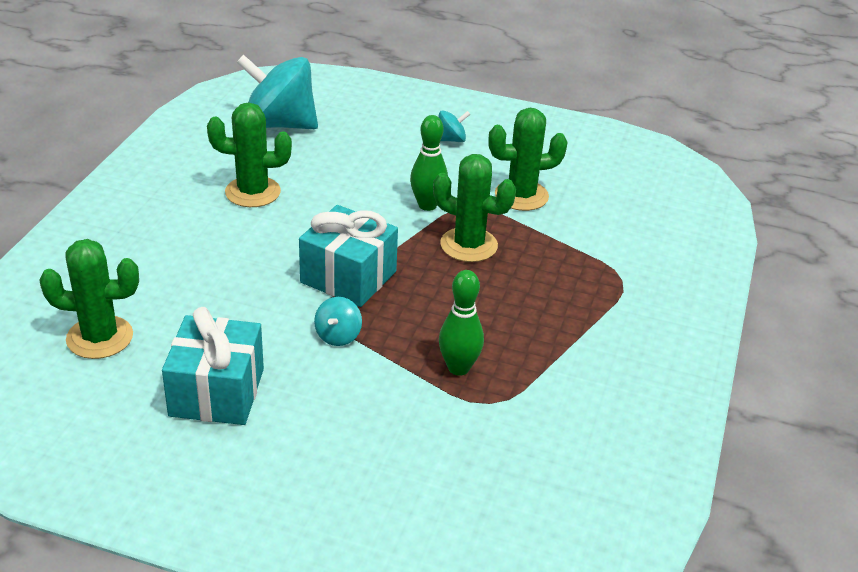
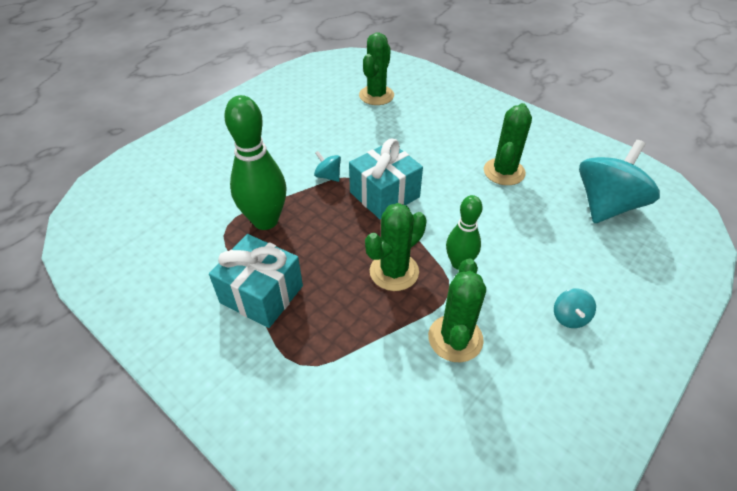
camera: 115 degrees right, 10 degrees up
(217, 392) = (310, 124): turquoise gift -> turquoise gift (261, 294)
(458, 368) = (265, 220): green bowling pin -> green bowling pin, size x1.67

